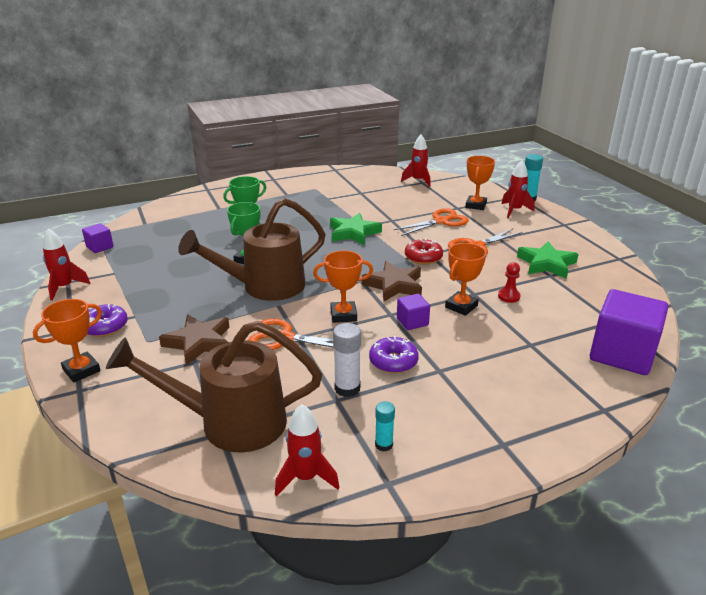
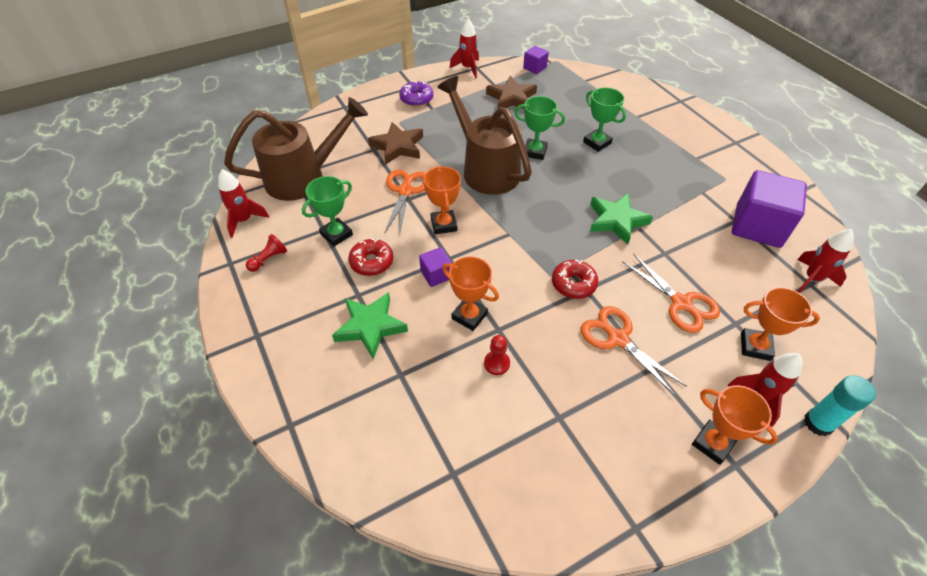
camera: 85 degrees right, 20 degrees up
(81, 370) = (365, 102): orange trophy -> orange trophy (712, 443)
(230, 422) = (304, 178): brown watering can -> brown watering can turned 75 degrees clockwise
(347, 388) = (336, 234): white glue stick -> green trophy
(384, 445) = (269, 259): turquoise glue stick -> red pawn
(393, 361) = (371, 262): purple donut -> red donut
(394, 285) = (505, 259): brown star -> brown star (511, 98)
(546, 264) = (590, 417): green star -> green star (370, 326)
(622, 354) = (383, 467): purple cube -> purple cube (757, 226)

